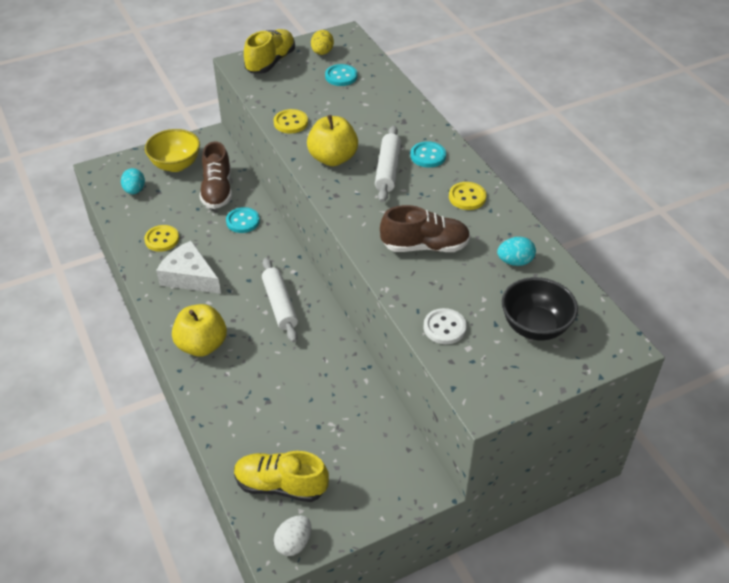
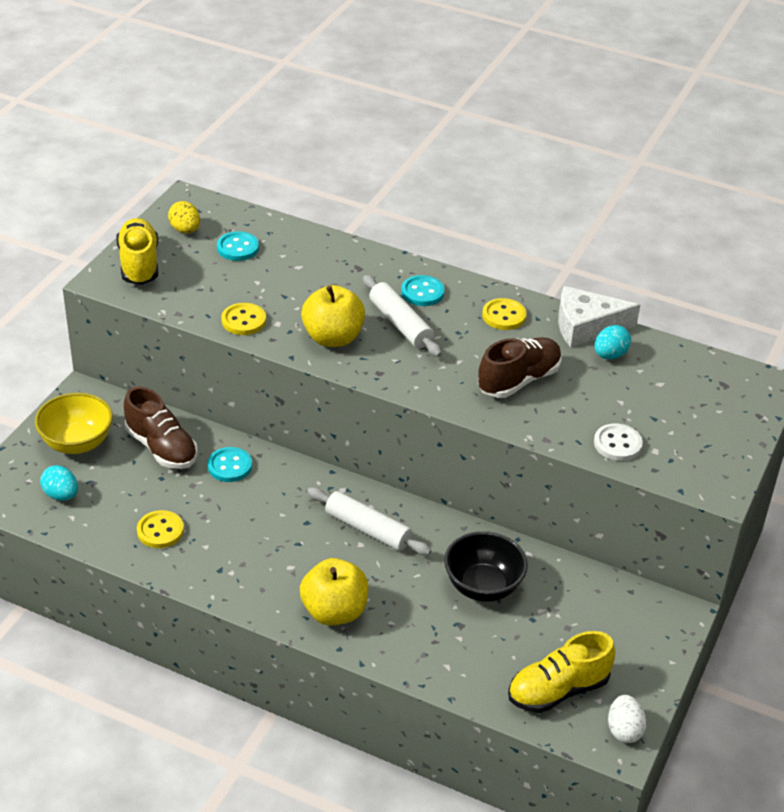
camera: 40 degrees left, 5 degrees down
(189, 277) = (239, 553): white cheese -> white cheese (586, 326)
(535, 326) = (687, 403): black bowl -> black bowl (483, 586)

